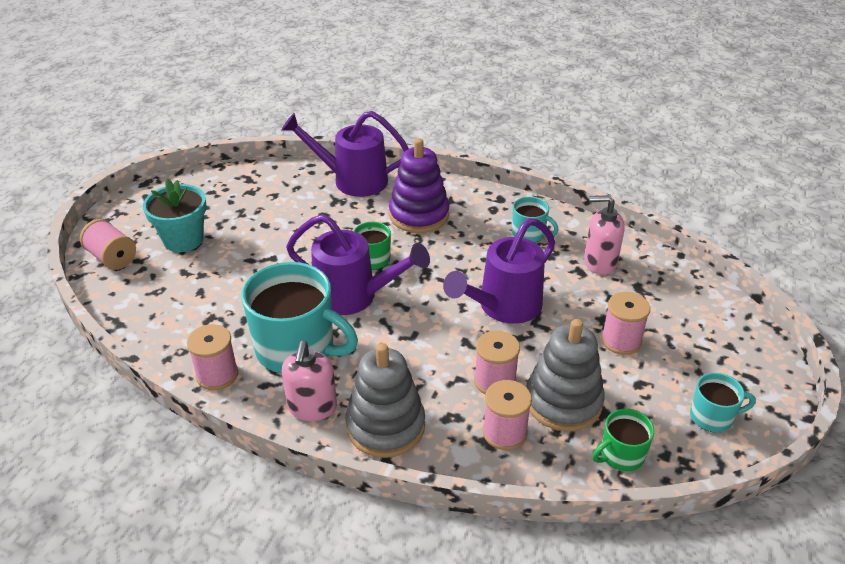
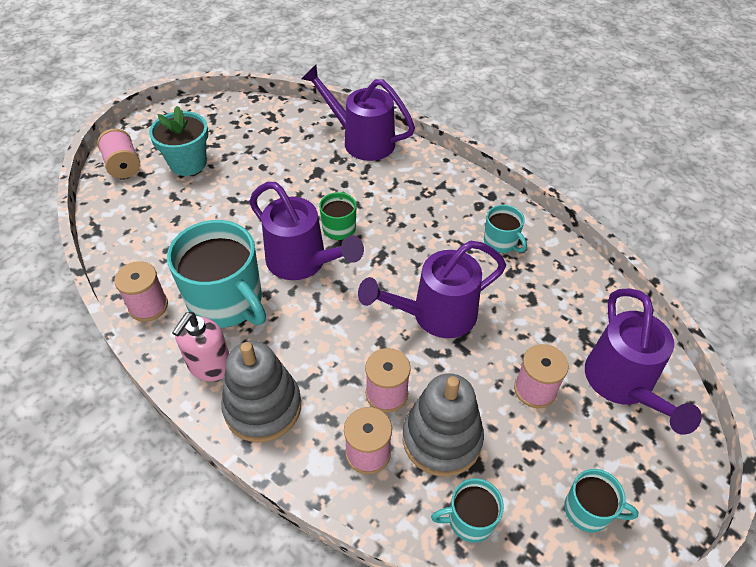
camera: 20 degrees right, 10 degrees up
(419, 215) = (404, 193): purple stacking toy -> none
(599, 262) = (557, 294): pink soap dispenser -> none
(621, 455) = (469, 520): green mug -> turquoise mug
(690, 316) = (623, 385): none -> purple watering can

